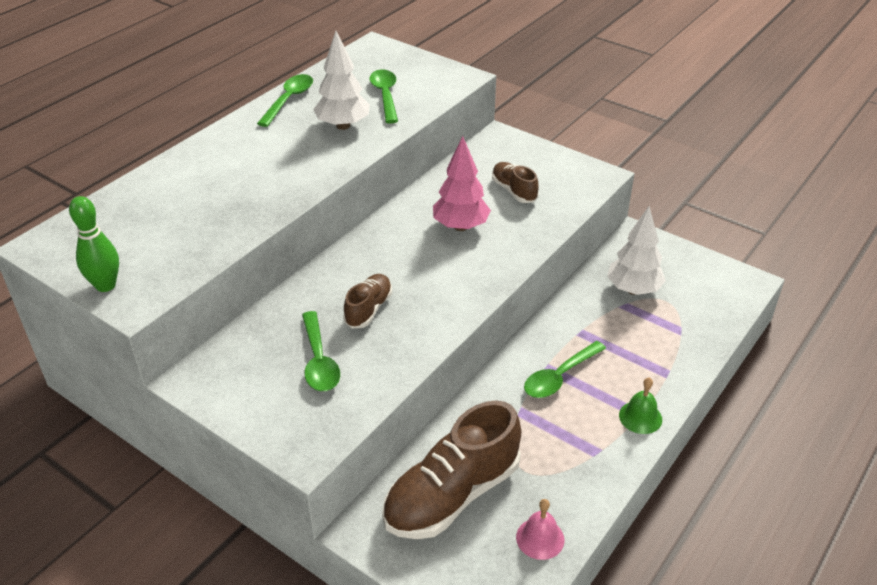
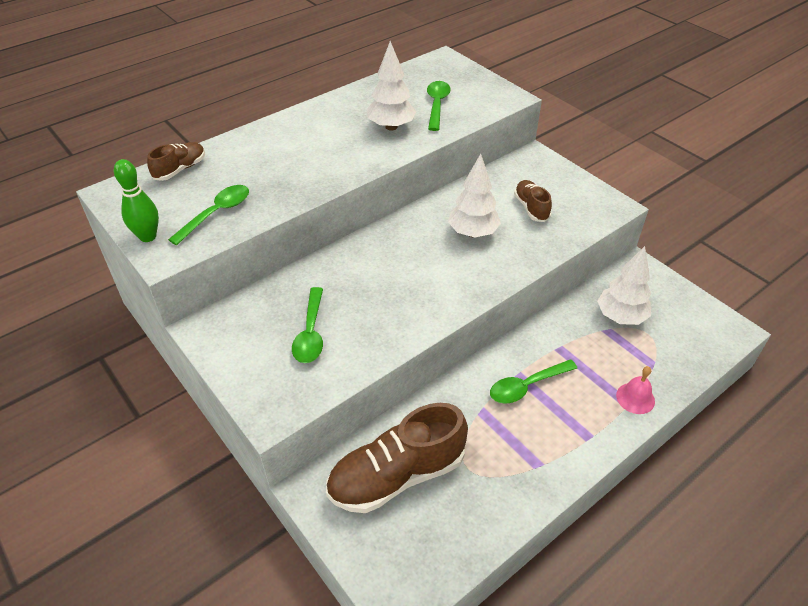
camera: 15 degrees right, 5 degrees up
(289, 100) = (354, 97): green spoon -> green spoon (216, 213)
(368, 309) = (368, 294): brown shoe -> brown shoe (180, 169)
(460, 226) = (473, 233): pink tree -> white tree
(540, 538) = (461, 536): pink bell -> pink bell (635, 398)
(640, 417) = (589, 441): green bell -> none

